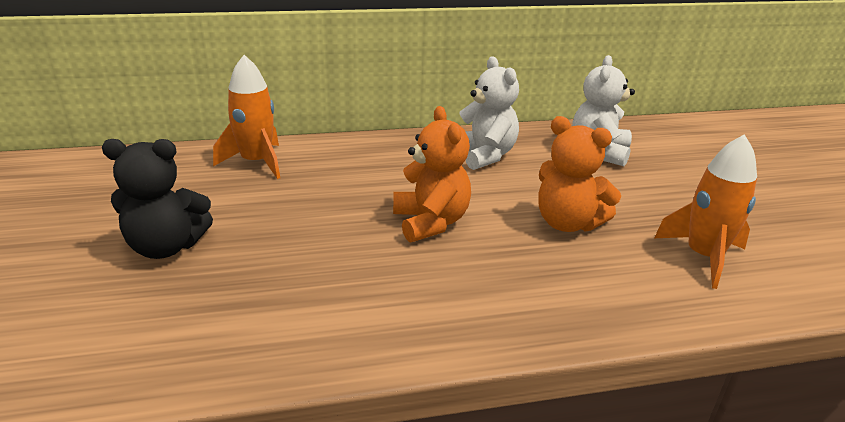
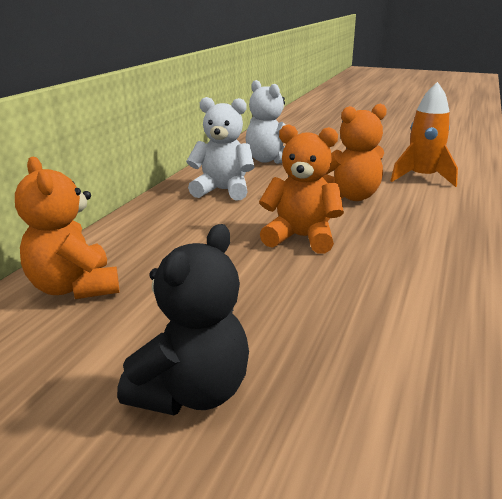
camera: 55 degrees left, 5 degrees down
(256, 162) = (74, 287): orange rocket -> orange teddy bear

